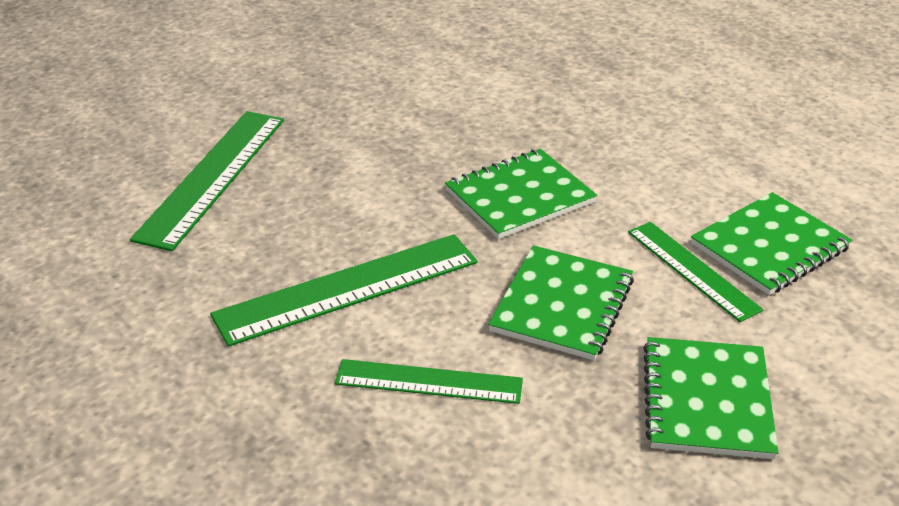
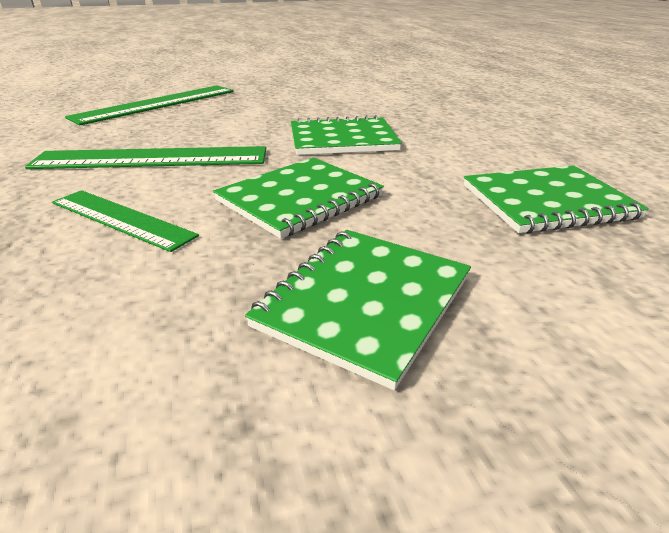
camera: 25 degrees right, 5 degrees down
(692, 270) = (449, 201): green ruler -> none

